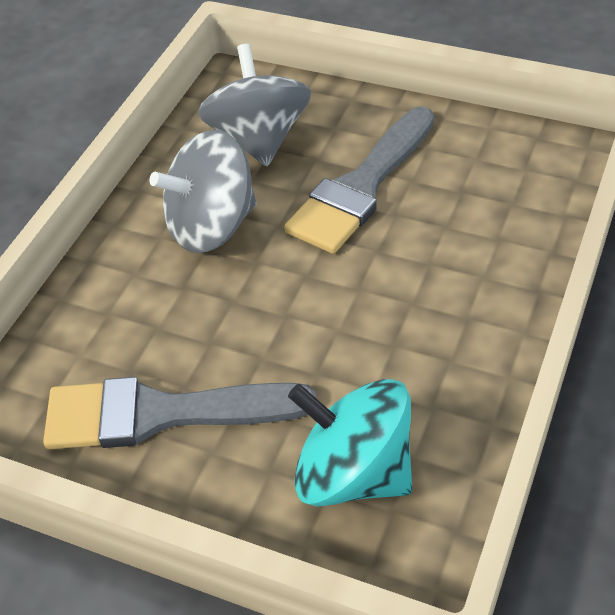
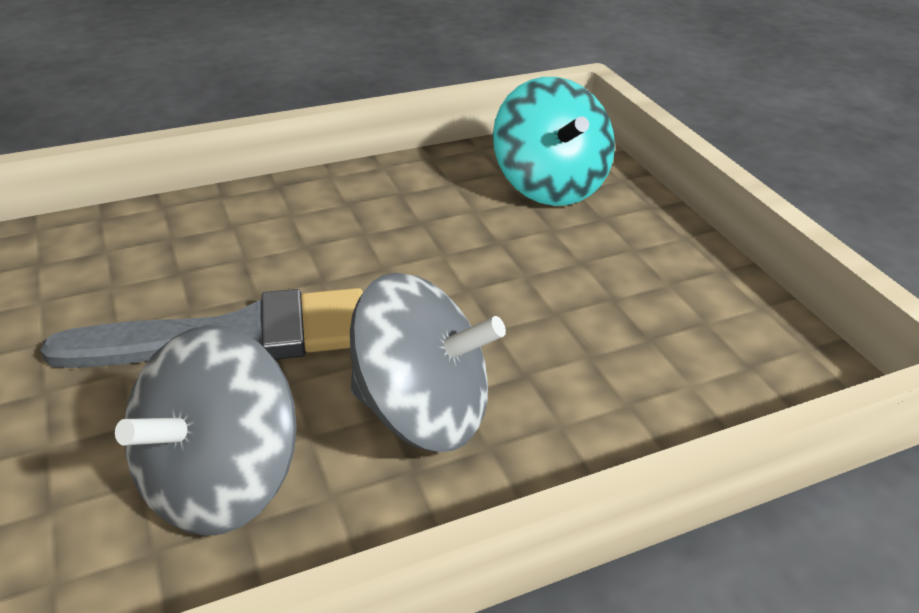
camera: 140 degrees left, 10 degrees down
(161, 414) = (651, 291): grey brush -> none

